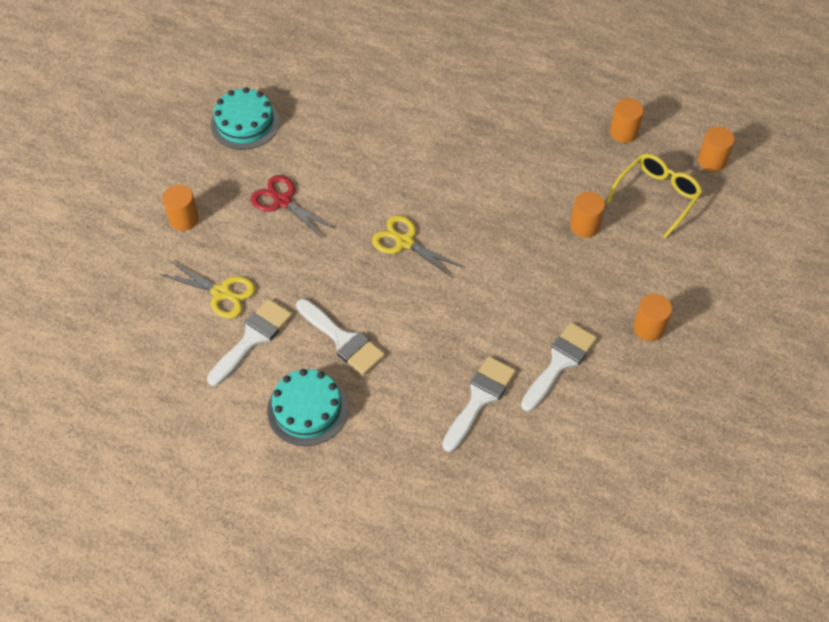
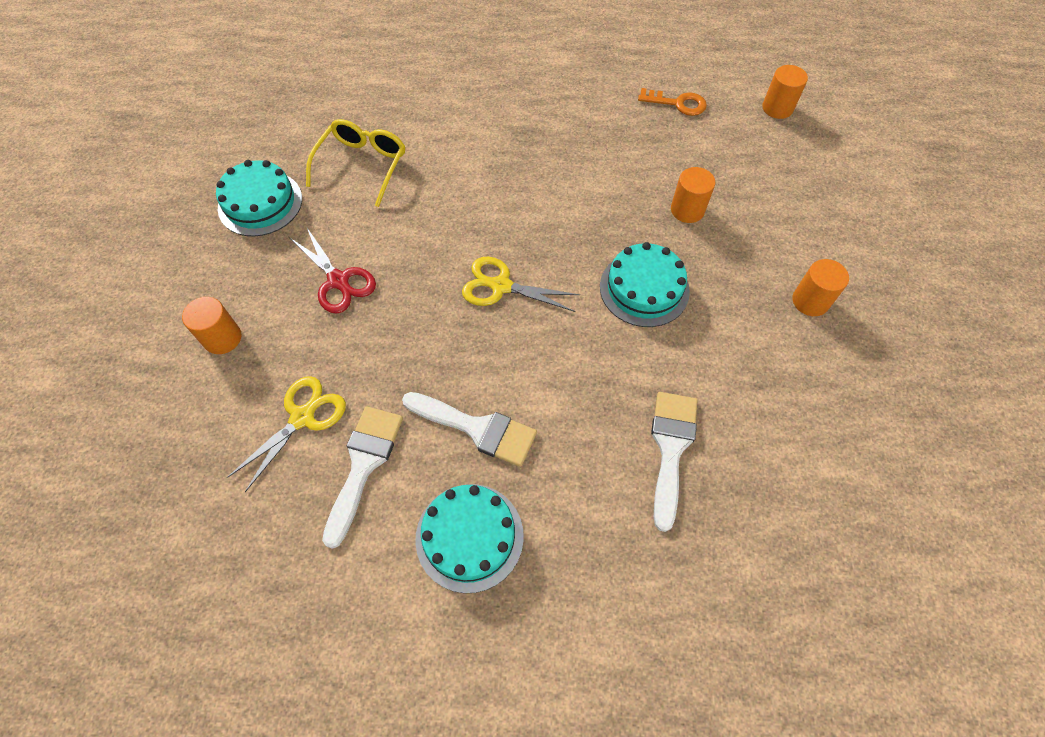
camera: 20 degrees left, 5 degrees up
(221, 293) = (302, 417): yellow scissors -> yellow scissors turned 60 degrees counterclockwise
(282, 201) = (338, 281): red scissors -> red scissors turned 150 degrees counterclockwise
(517, 277) = (644, 288): none -> turquoise cake
(559, 363) = (738, 373): white brush -> none
(623, 132) = (677, 103): orange cylinder -> orange key
(657, 196) = (744, 158): yellow glasses -> yellow glasses (362, 165)

